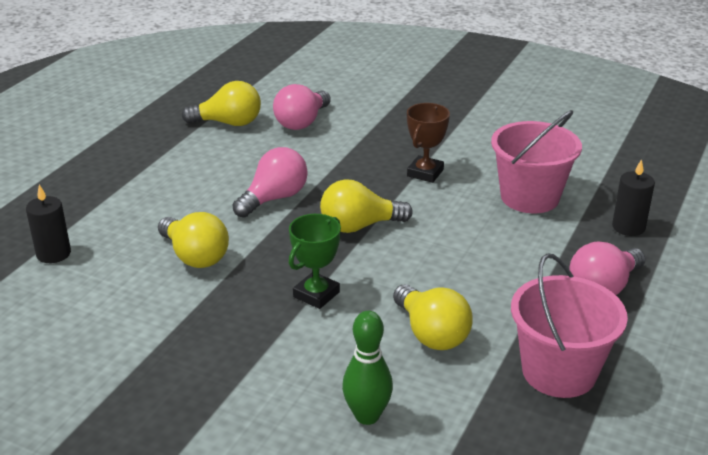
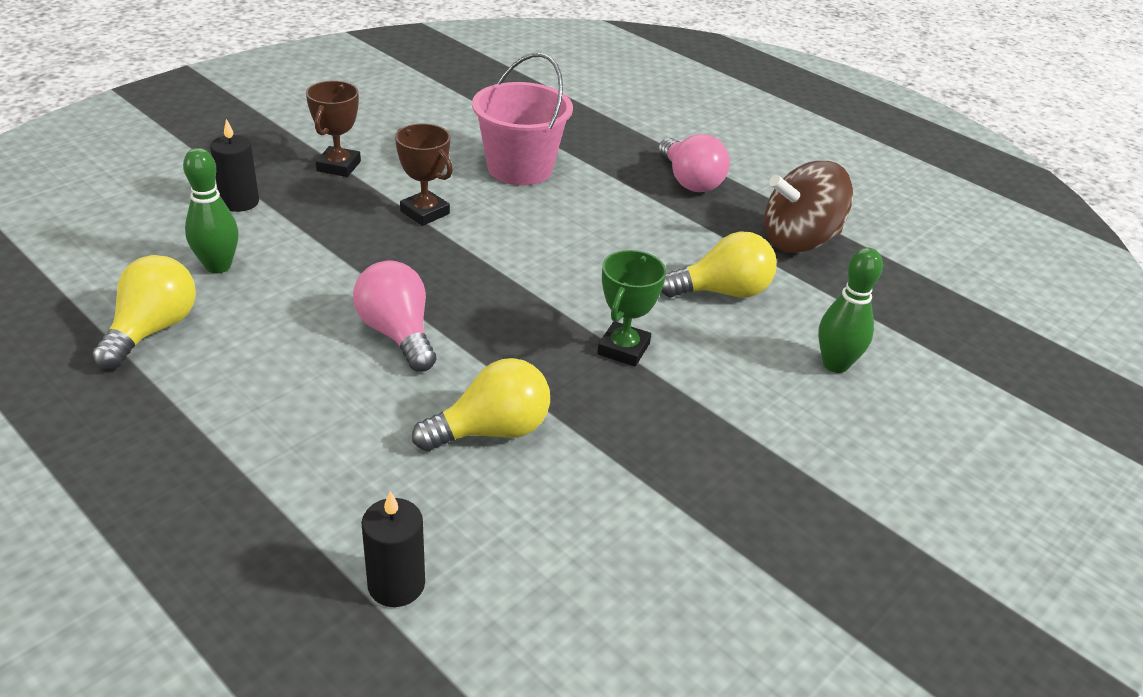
camera: 75 degrees left, 5 degrees up
(302, 122) = (218, 266): pink light bulb -> green bowling pin
(316, 294) = (623, 349): green trophy -> green trophy turned 60 degrees clockwise
(359, 226) = (505, 285): yellow light bulb -> none
(454, 126) = (338, 166): none -> brown trophy
(559, 372) = (799, 241): pink bucket -> brown spinning top
(628, 227) = (604, 139): black candle -> black candle (239, 202)

